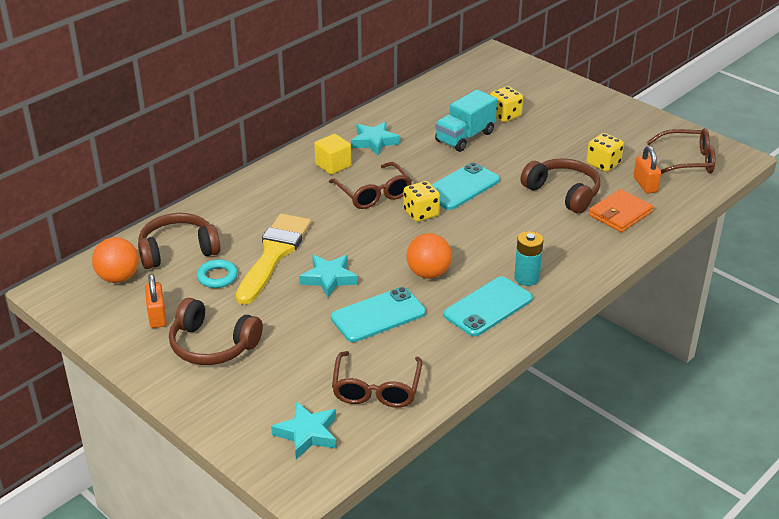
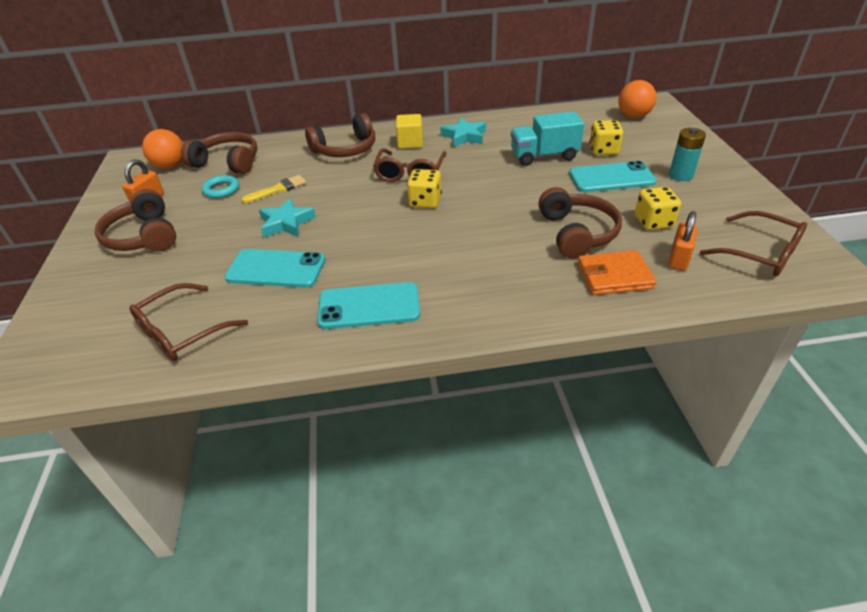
camera: 40 degrees right, 5 degrees up
(274, 254) = (278, 189): yellow brush -> yellow brush, size x0.51
(280, 193) = (345, 149): none -> brown headphones
(307, 434) = (84, 341): turquoise star -> none
(428, 273) = (362, 252): orange ball -> orange ball (633, 116)
(461, 187) = (487, 193): turquoise phone -> turquoise phone (611, 178)
(526, 278) = (439, 296): turquoise battery -> turquoise battery (680, 175)

